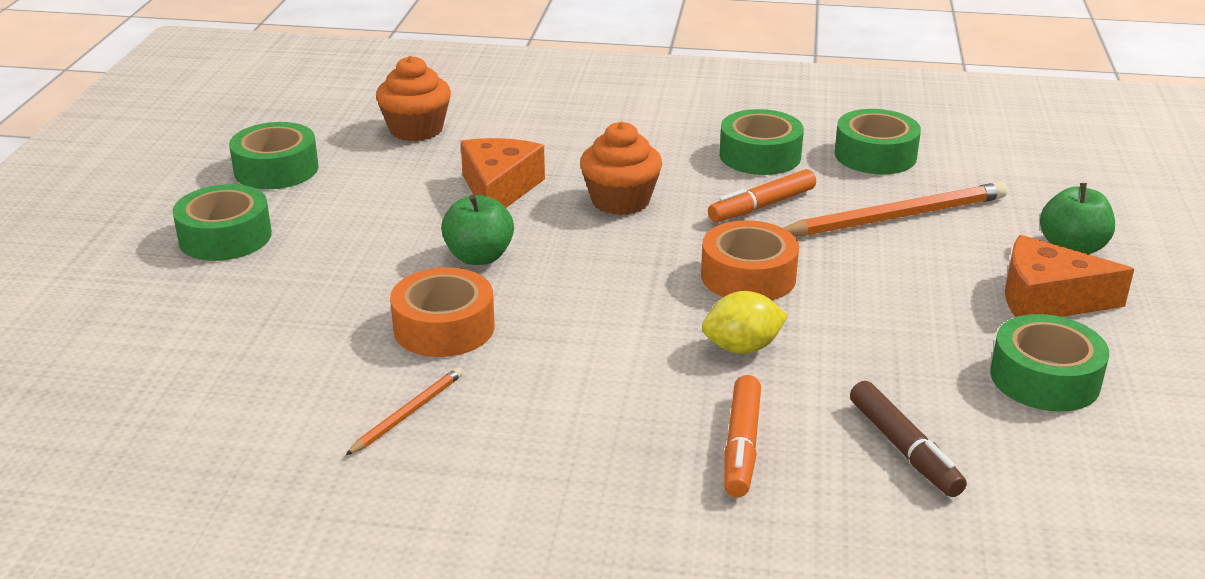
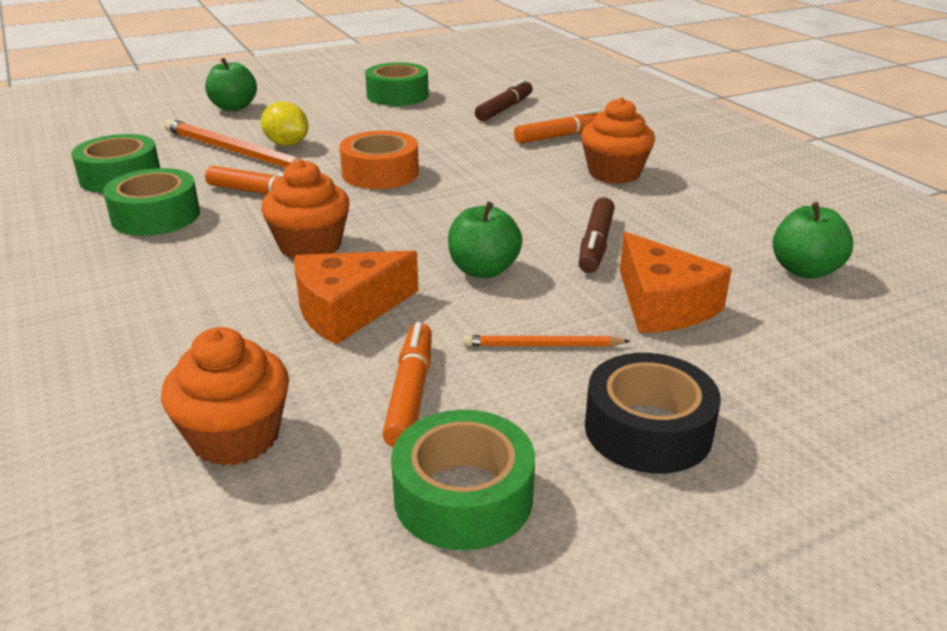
camera: 125 degrees left, 0 degrees up
(225, 237) = (648, 429): green tape -> black tape
(241, 415) = (805, 270): none -> green apple
(376, 182) = (410, 393): none -> orange marker
(408, 413) = (695, 219): orange pencil -> orange pencil (542, 345)
(444, 327) = (595, 244): orange tape -> brown marker
(577, 424) = (614, 173): none -> orange cupcake
(742, 348) = (470, 155): yellow lemon -> yellow lemon (287, 144)
(1047, 299) = (309, 104): orange cheese -> orange cheese (662, 305)

